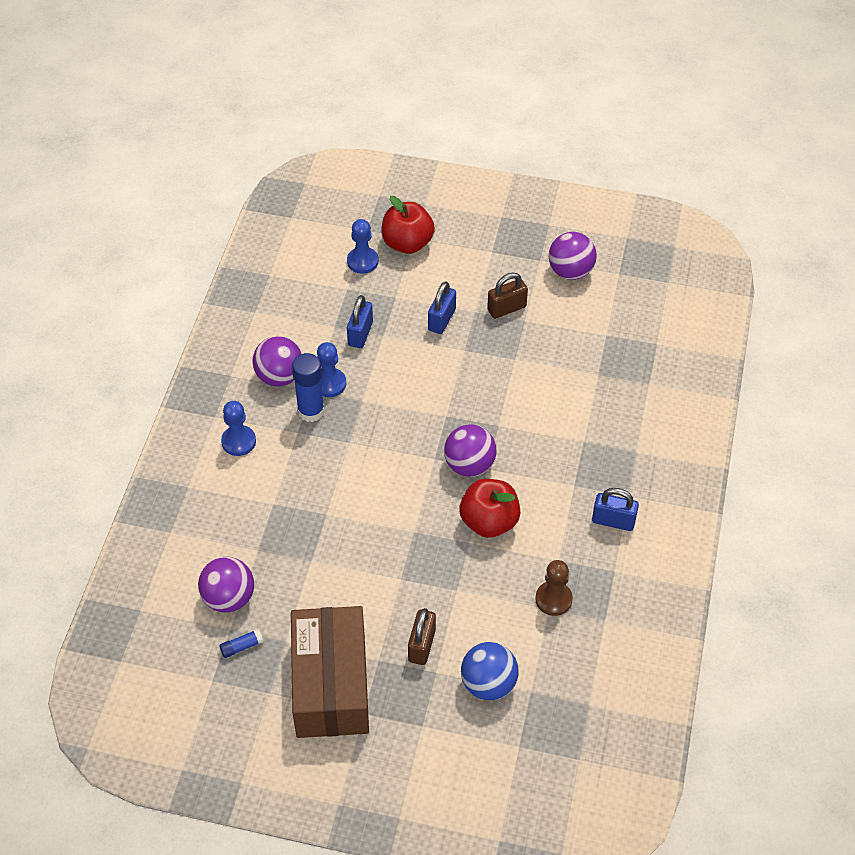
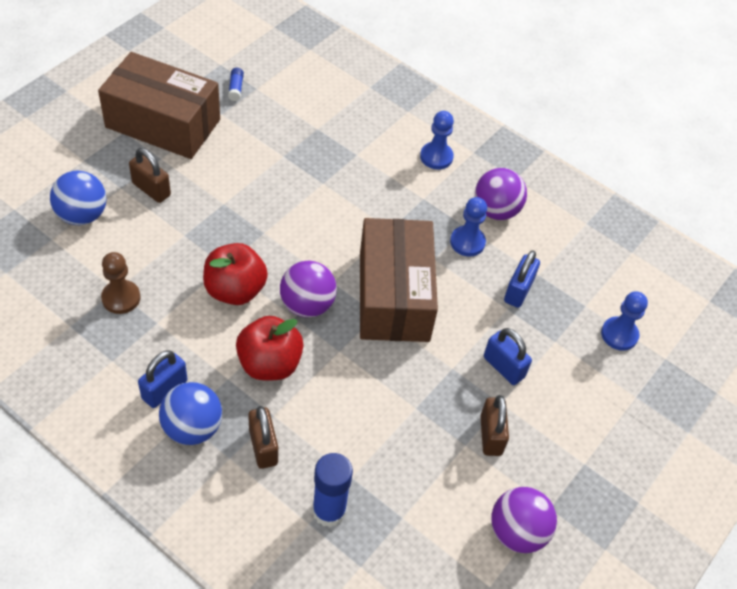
camera: 110 degrees right, 0 degrees up
(229, 598) = (284, 97): purple ball -> none
(311, 411) = (442, 216): blue glue stick -> blue glue stick (329, 511)
(360, 334) = (518, 291): blue padlock -> blue padlock turned 75 degrees clockwise
(407, 243) = (630, 386): red apple -> red apple (269, 364)
(420, 411) = (393, 296): none -> brown box
(613, 435) = (263, 447): none -> brown padlock
(631, 486) = (192, 428): none -> blue ball

